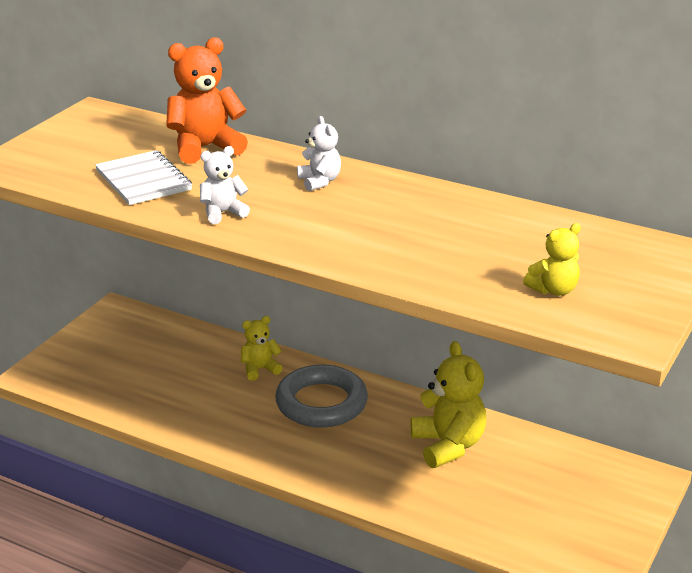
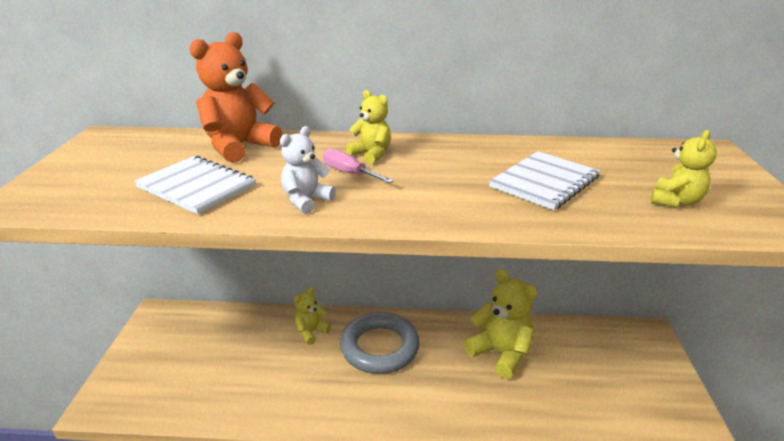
camera: 25 degrees left, 0 degrees up
(281, 196) = (349, 173): none -> pink screwdriver
(319, 181) = (371, 154): white teddy bear -> yellow teddy bear
(452, 244) = (544, 182): none -> white notebook

